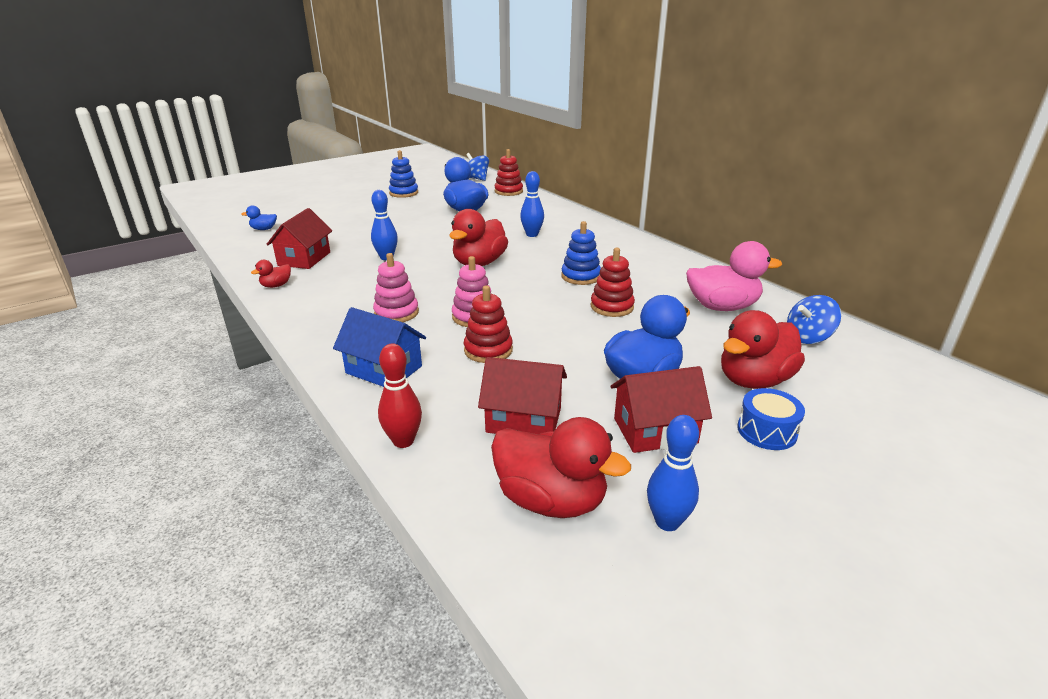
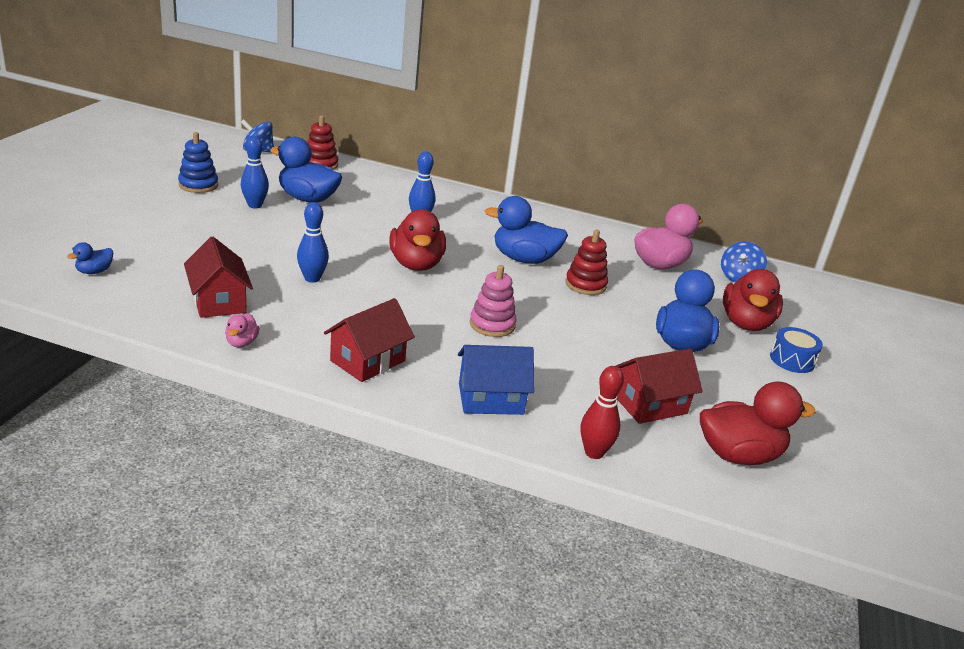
camera: 40 degrees left, 0 degrees up
(276, 285) = (241, 343): red duck -> pink duck
(396, 313) = (418, 340): pink stacking toy -> none
(488, 350) = (547, 354): red stacking toy -> none
(580, 276) = (524, 259): blue stacking toy -> blue duck
(655, 430) = (735, 382): red house -> red house (367, 361)
(667, 522) = (810, 441): blue bowling pin -> blue bowling pin (255, 205)

